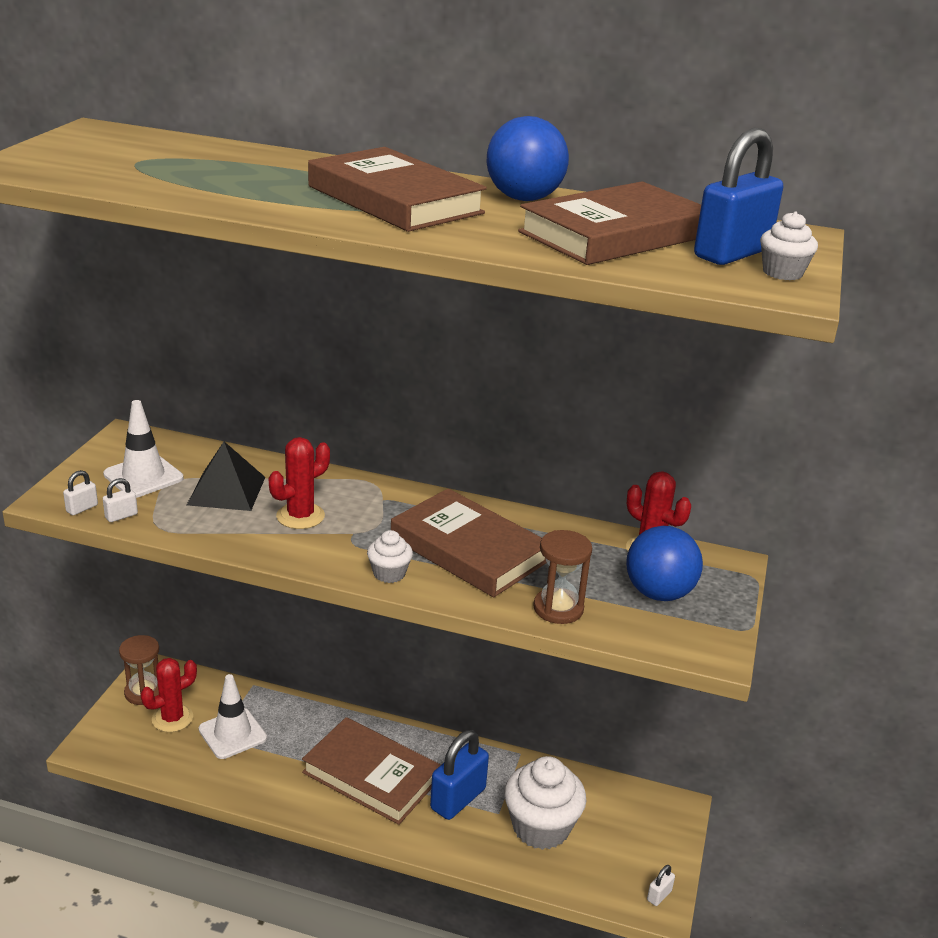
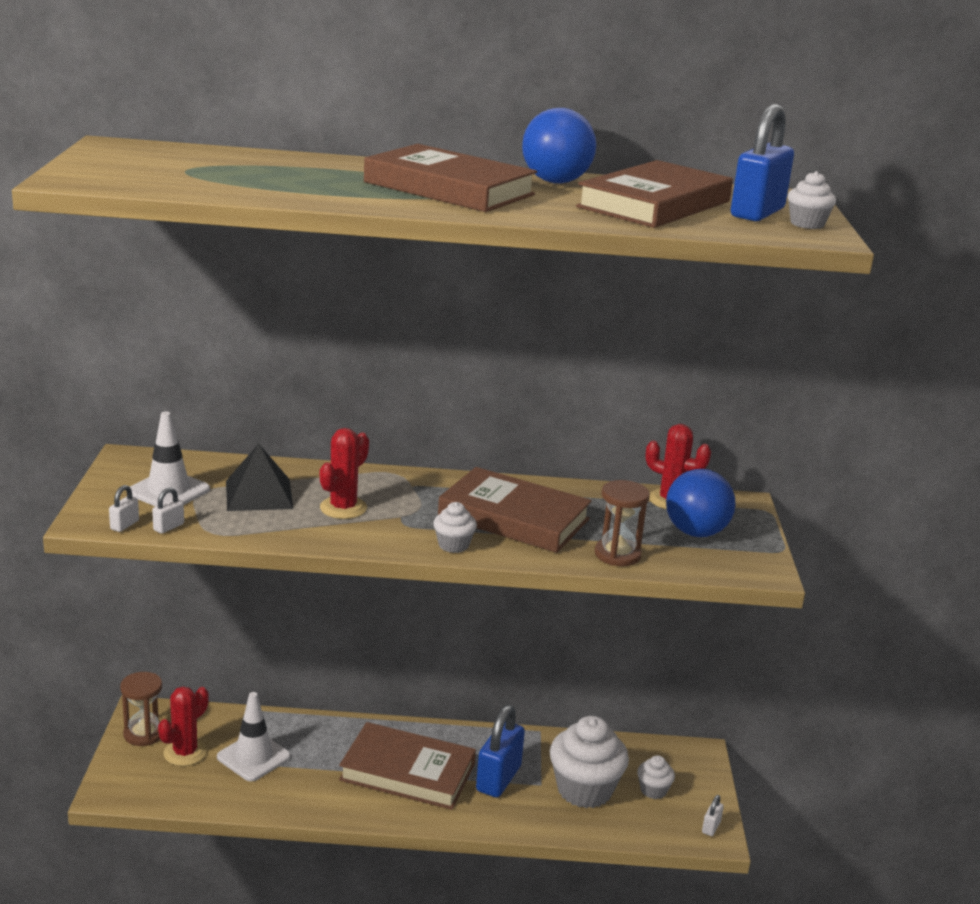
camera: 15 degrees left, 5 degrees down
(613, 841) = (653, 790): none -> white cupcake

